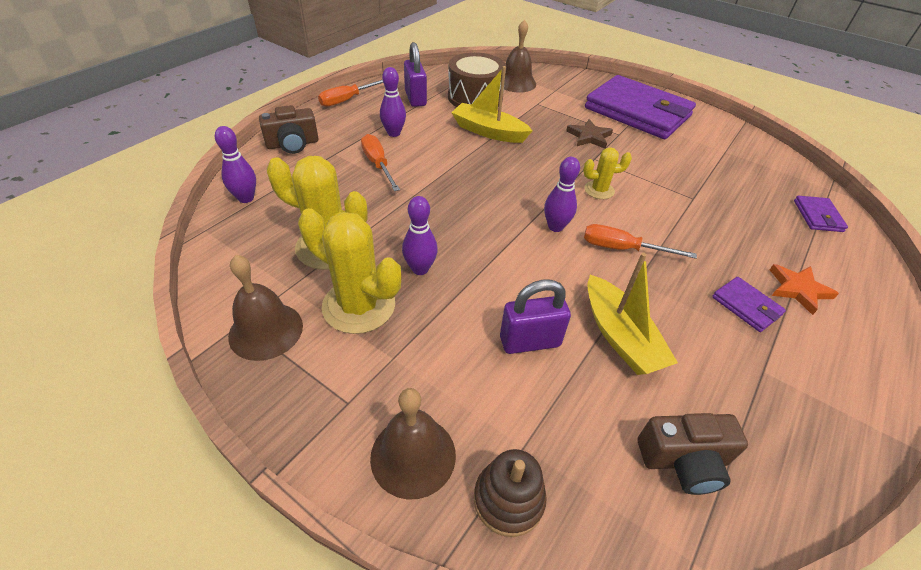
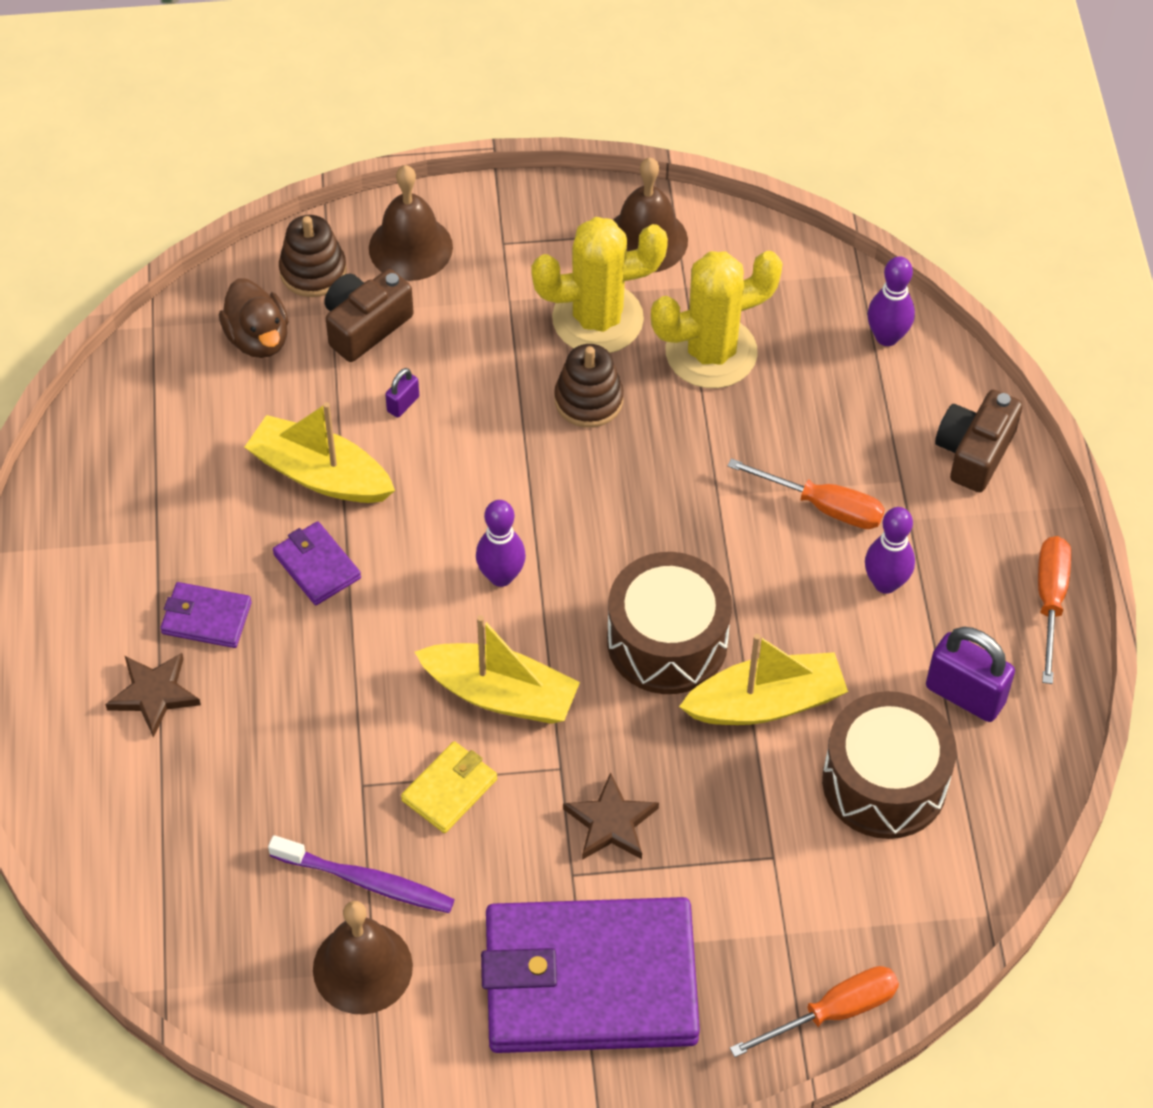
camera: 140 degrees right, 10 degrees up
(420, 269) = (588, 400): purple bowling pin -> brown stacking toy
(504, 165) = (667, 641): none -> brown drum
(516, 82) = (873, 898): brown bell -> brown bell (362, 967)
(529, 341) = (403, 404): purple padlock -> purple padlock, size x0.49
(599, 190) = (500, 694): yellow cactus -> yellow boat
(600, 470) = (258, 338): none -> brown duck
(622, 248) = (396, 602): orange screwdriver -> orange screwdriver (833, 1012)
(651, 176) = (450, 789): none -> yellow wallet
(683, 460) = (194, 393): brown camera -> brown camera (365, 326)
(712, 172) = (366, 881): none -> purple toothbrush
(798, 289) = (154, 694): orange star -> brown star
(817, 216) = (167, 885): purple wallet -> purple wallet (317, 566)

